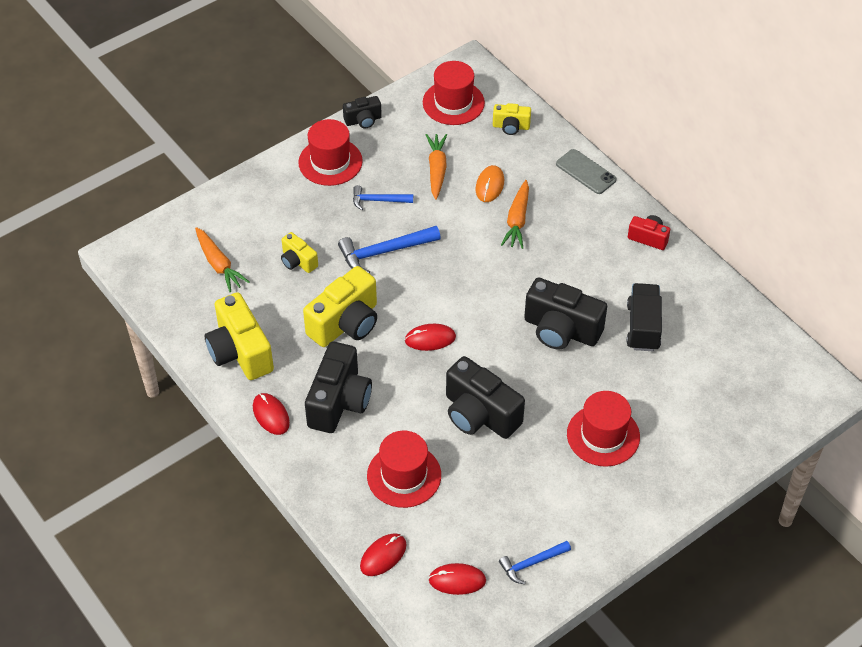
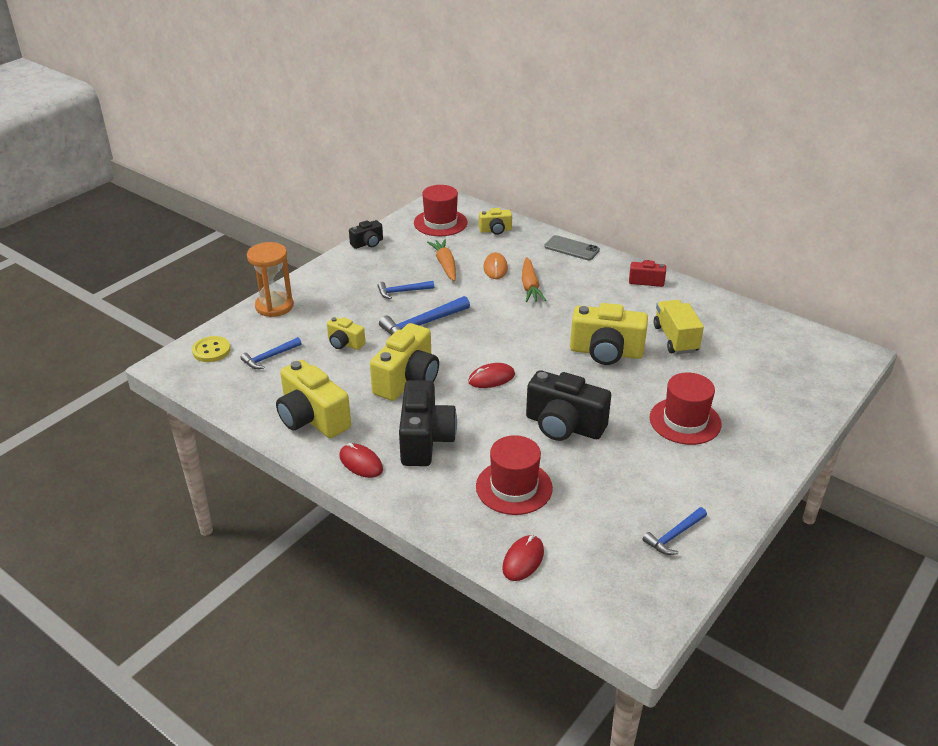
camera: 15 degrees left, 15 degrees down
(164, 243) = (211, 350): none -> yellow button
(219, 264) = (269, 357): orange carrot -> blue hammer
(240, 195) = (274, 306): none -> orange hourglass
(330, 162) = (349, 273): red hat -> none
(457, 580) = (608, 566): red mouse -> none
(561, 330) = (606, 352): black camera -> yellow camera
(643, 327) = (675, 339): black truck -> yellow truck

